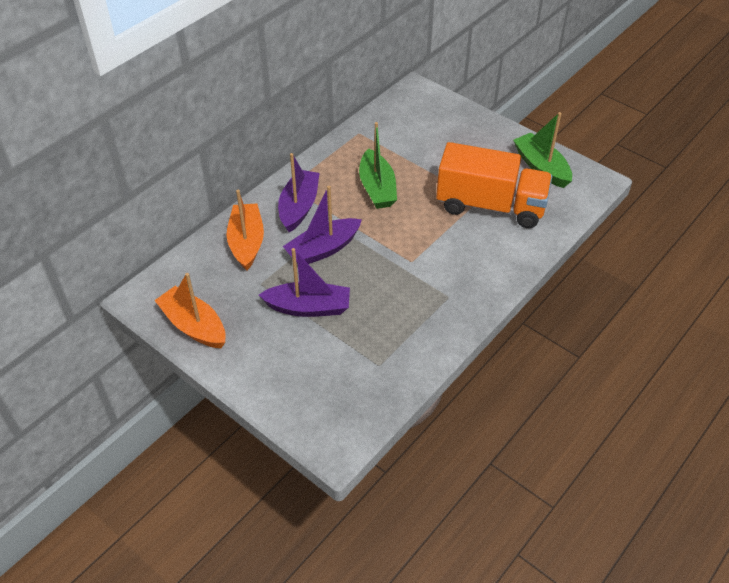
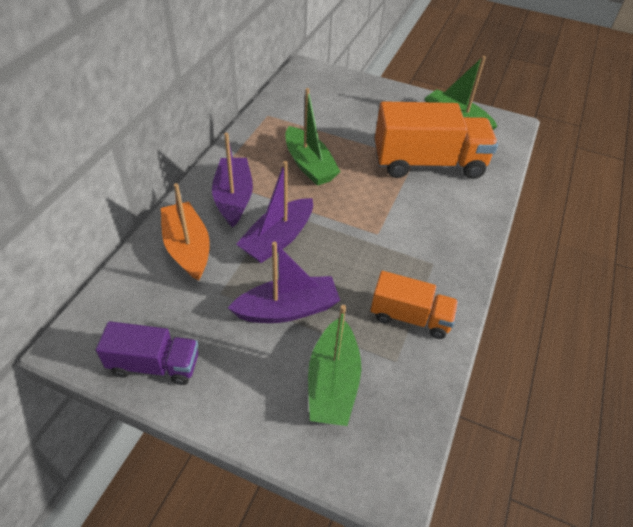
camera: 20 degrees left, 0 degrees up
(194, 326) = (154, 364): orange boat -> purple truck
(322, 369) = (332, 382): none -> green boat
(406, 335) = (410, 317): none -> orange truck

